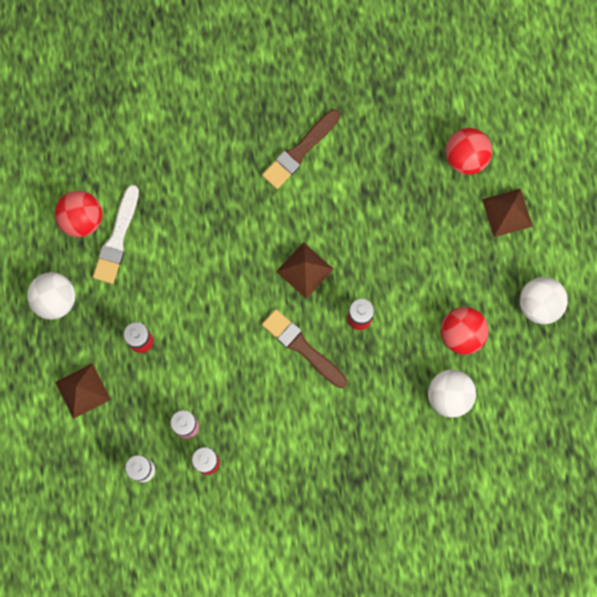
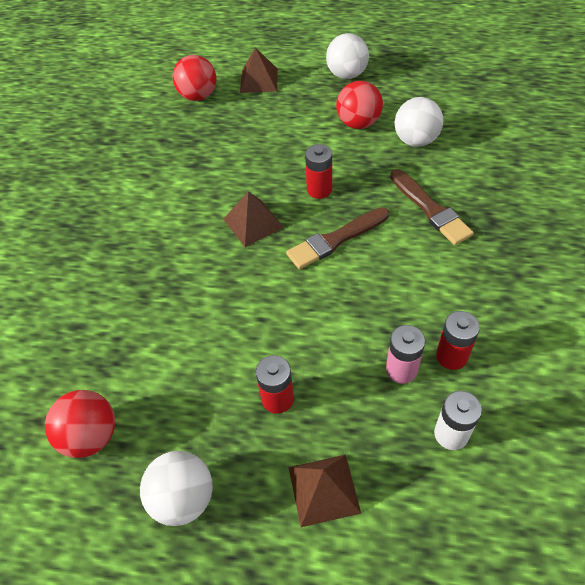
camera: 70 degrees left, 25 degrees down
(117, 238) = (136, 398): white brush -> none
(299, 151) = (129, 205): brown brush -> brown brush (430, 209)

